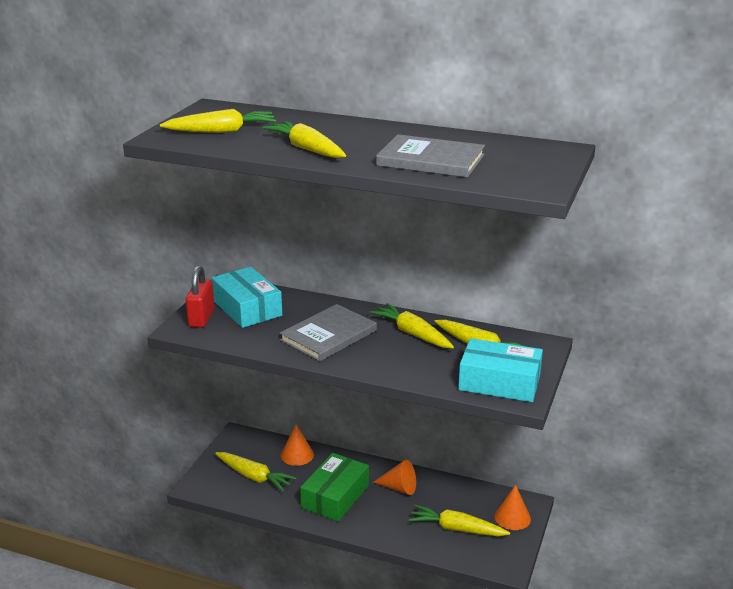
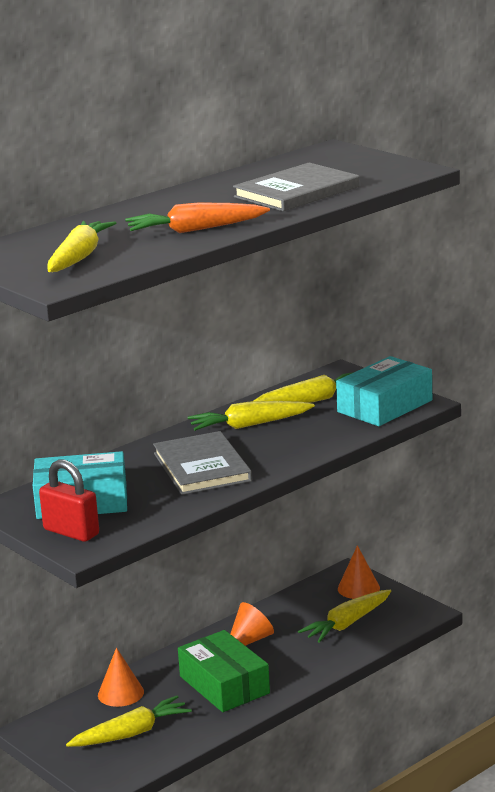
camera: 60 degrees left, 5 degrees down
(307, 149) = (195, 230): yellow carrot -> orange carrot

